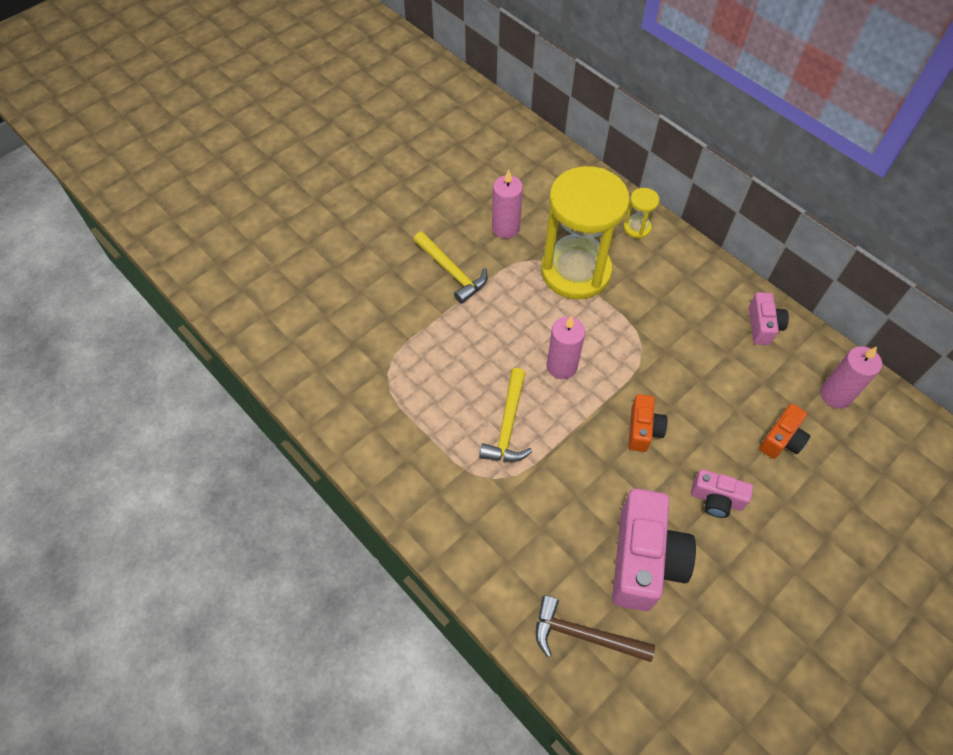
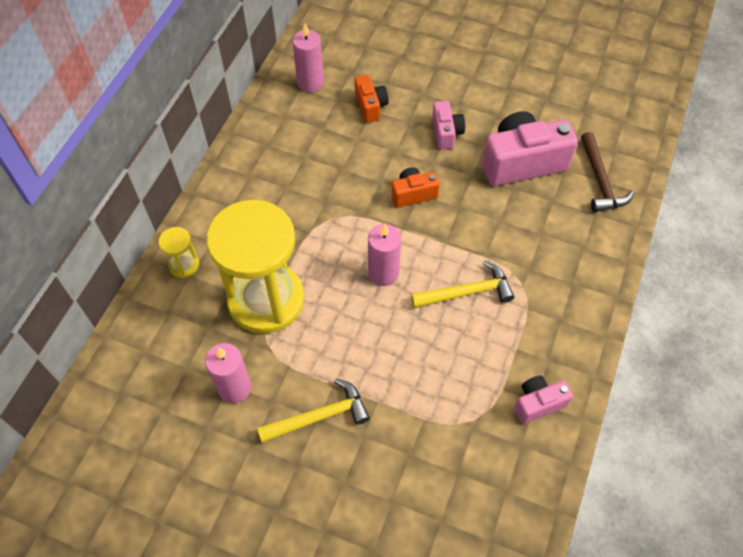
camera: 115 degrees left, 0 degrees up
(452, 272) = (319, 416): yellow hammer -> yellow hammer turned 45 degrees clockwise
(763, 326) = (263, 140): pink camera -> pink camera (538, 403)
(781, 440) = (370, 106): orange camera -> orange camera turned 60 degrees clockwise

